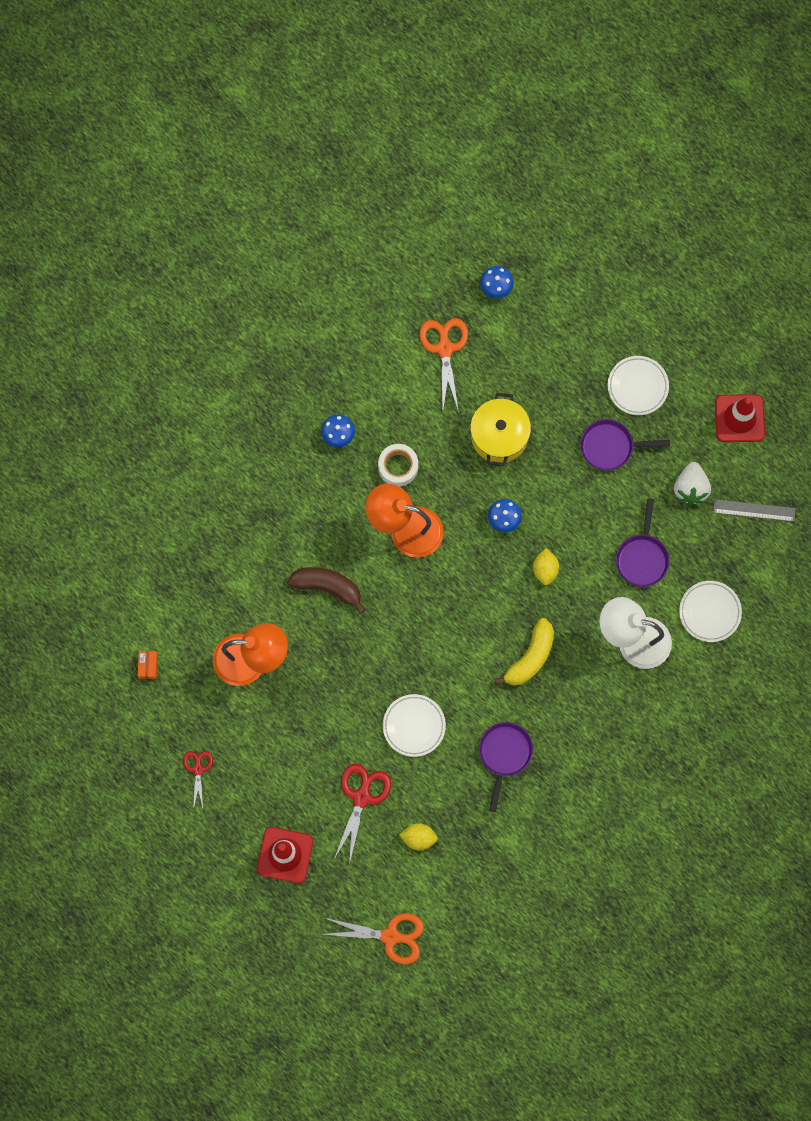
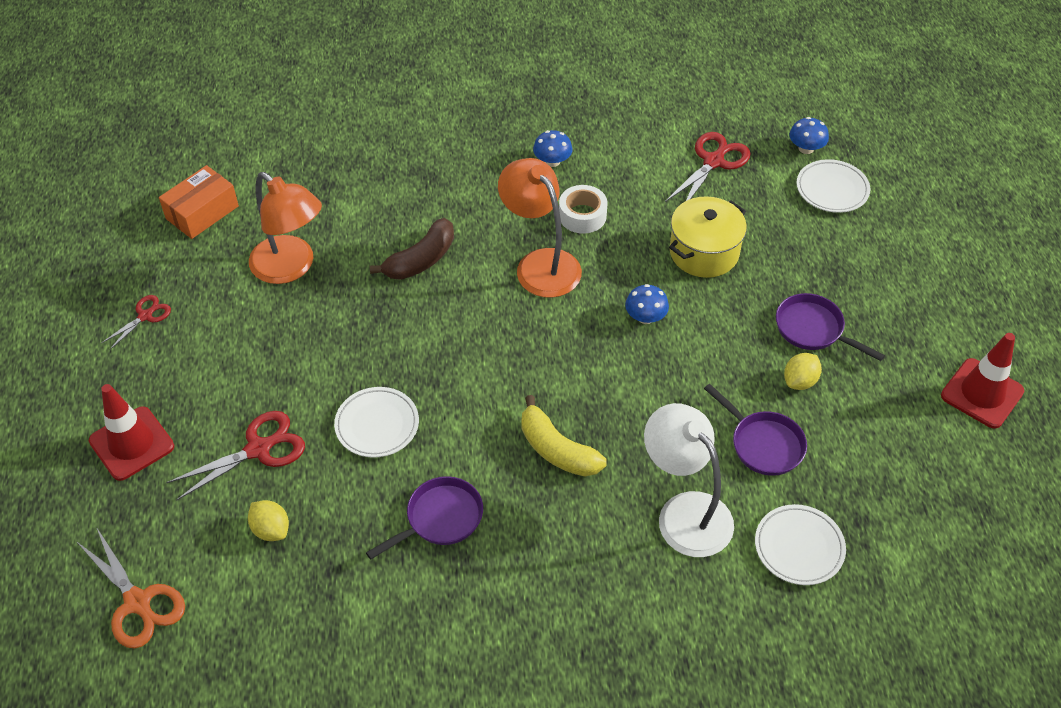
camera: 40 degrees right, 25 degrees down
(148, 666) = (202, 212): orange box -> orange box, size x1.97
(327, 587) = (421, 260): brown banana -> brown banana turned 75 degrees clockwise
(445, 348) = (714, 161): orange scissors -> red scissors
(530, 657) = (557, 450): yellow banana -> yellow banana turned 60 degrees clockwise
(545, 569) = (647, 385): yellow lemon -> yellow lemon (800, 381)
(637, 386) = (886, 300): white plate -> white plate (832, 189)
(642, 558) = (763, 444): purple pan -> purple pan turned 90 degrees counterclockwise
(691, 488) = (873, 418): white strawberry -> none
(754, 510) = (933, 485): grey ruler -> none

